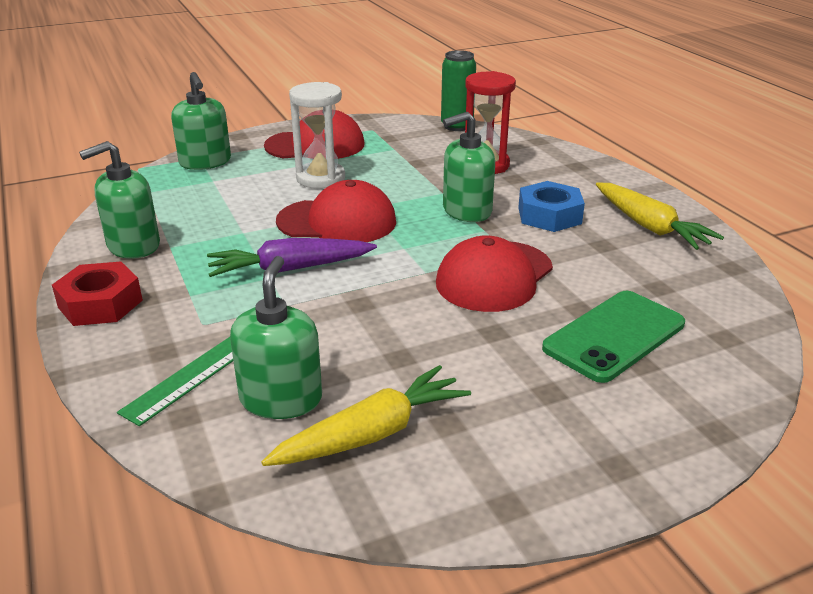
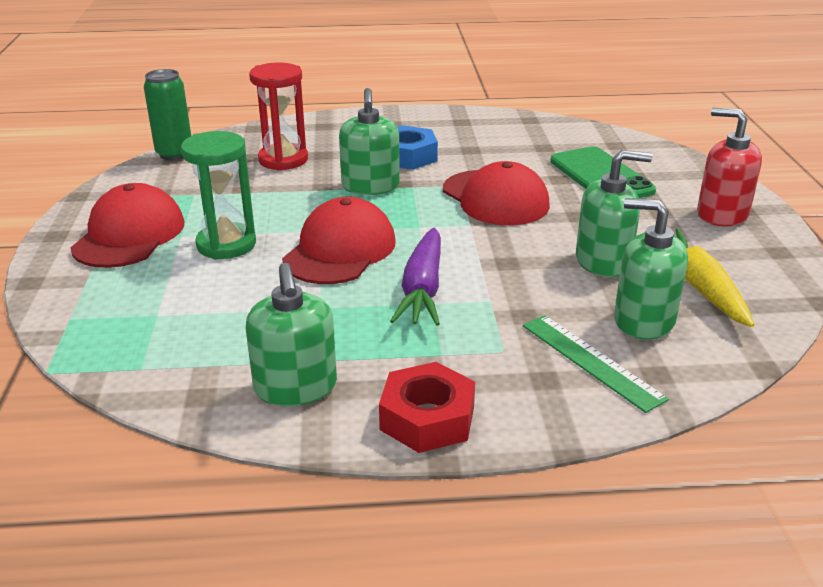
camera: 70 degrees left, 0 degrees up
(205, 162) = (92, 315): green soap dispenser -> green soap dispenser (603, 261)
(320, 178) = (226, 244): white hourglass -> green hourglass
(584, 445) = (722, 214): none -> red soap dispenser
(649, 226) = (454, 127): yellow carrot -> none

